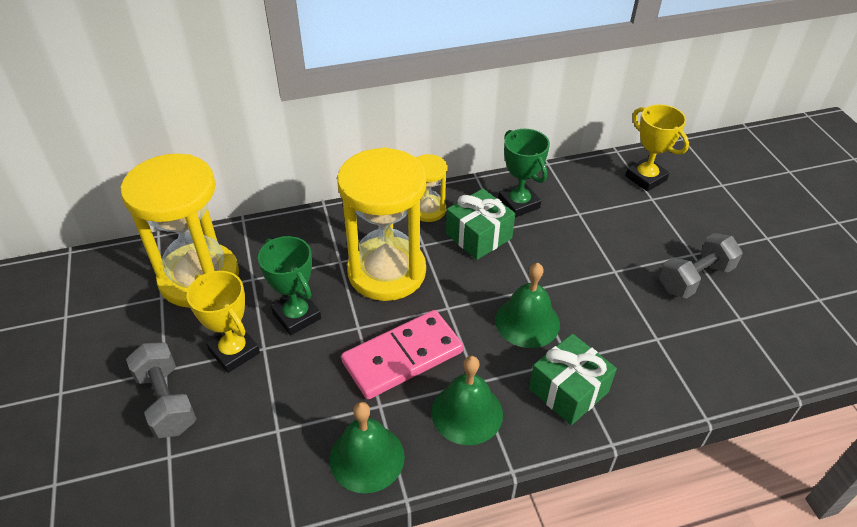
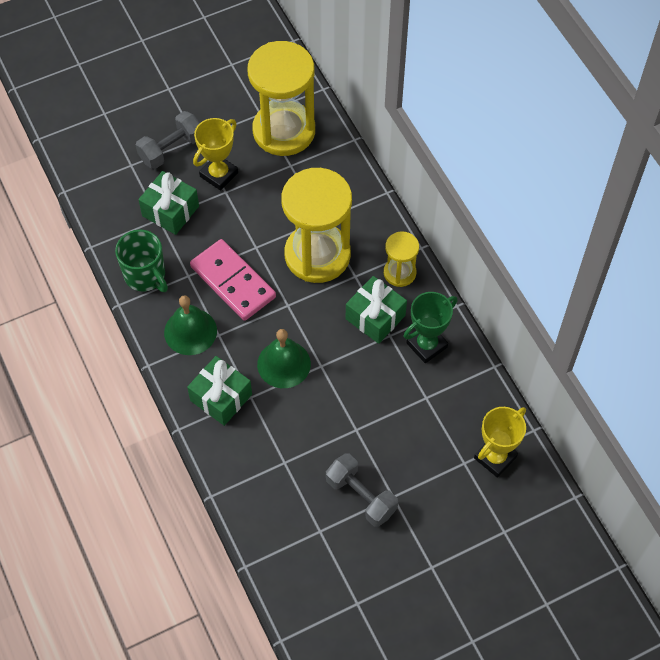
camera: 80 degrees right, 15 degrees up
(270, 414) = (170, 211): none -> green gift
(297, 316) = (259, 204): green trophy -> none
(367, 457) = (145, 276): green bell -> green mug

